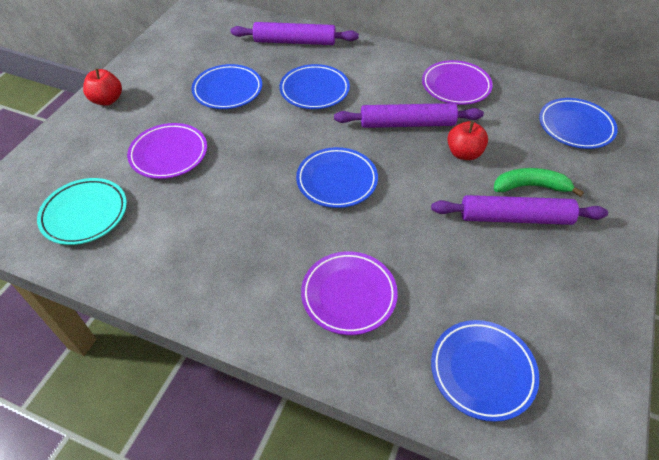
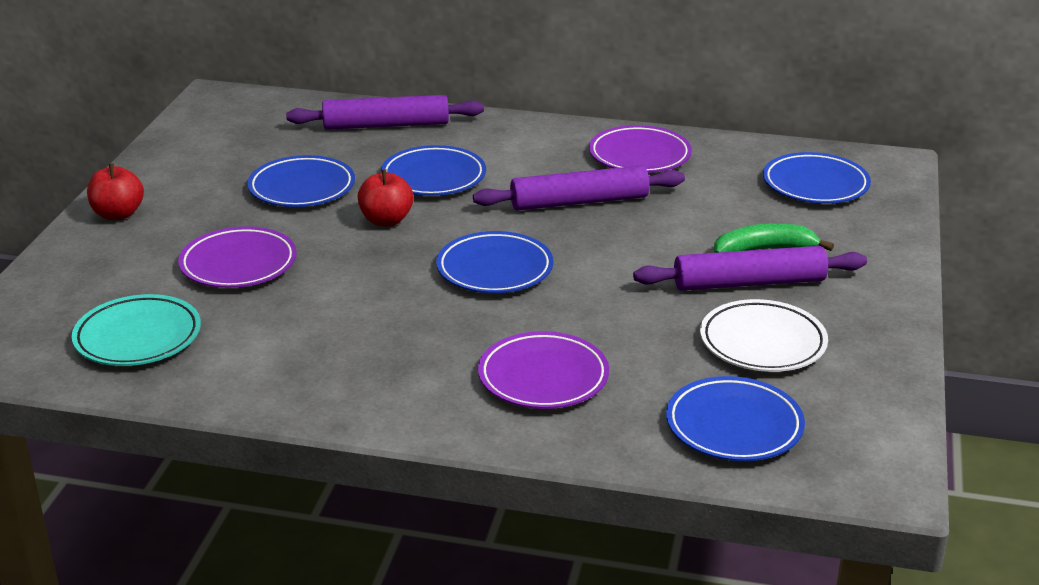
camera: 10 degrees left, 20 degrees down
(464, 153) = (666, 225): red apple -> red apple (386, 220)
(517, 282) = (762, 343): none -> white plate

